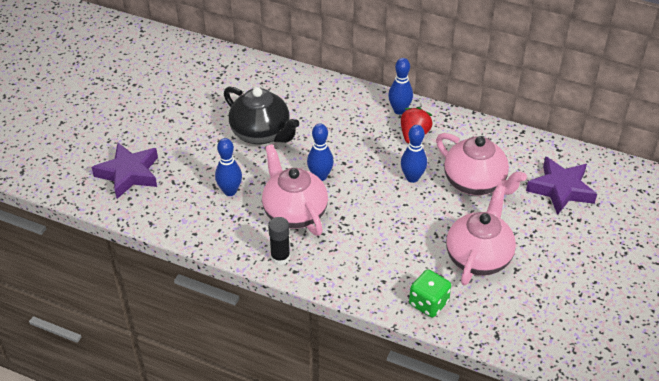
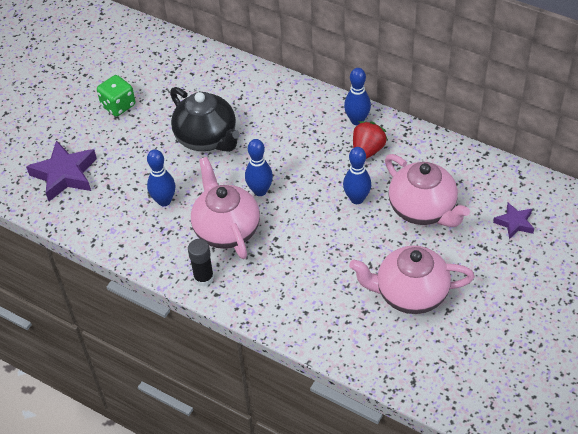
camera: 10 degrees right, 5 degrees up
(428, 303) = (348, 340): green dice -> green dice (118, 105)
(478, 257) = (410, 294): pink teapot -> pink teapot turned 120 degrees counterclockwise
(560, 189) = (514, 223): purple star -> purple star, size x0.56

